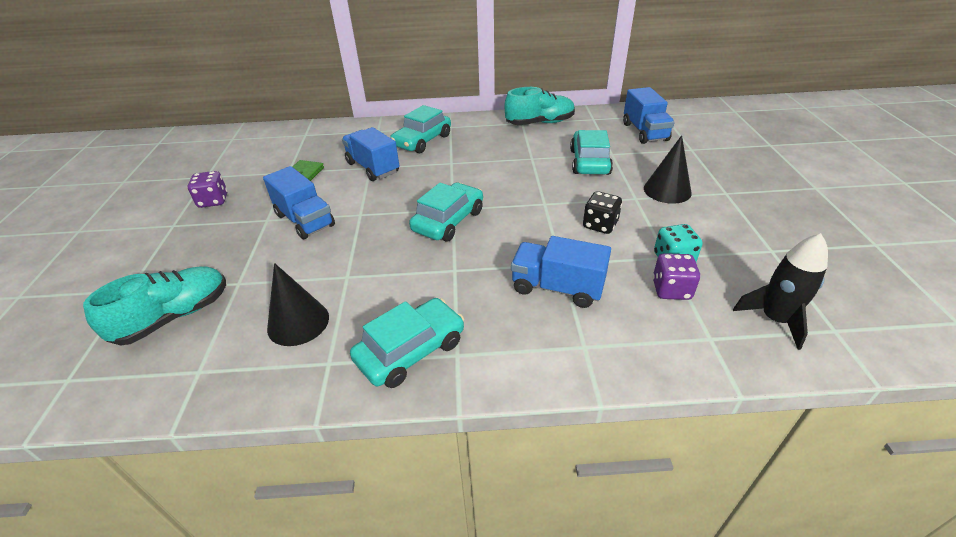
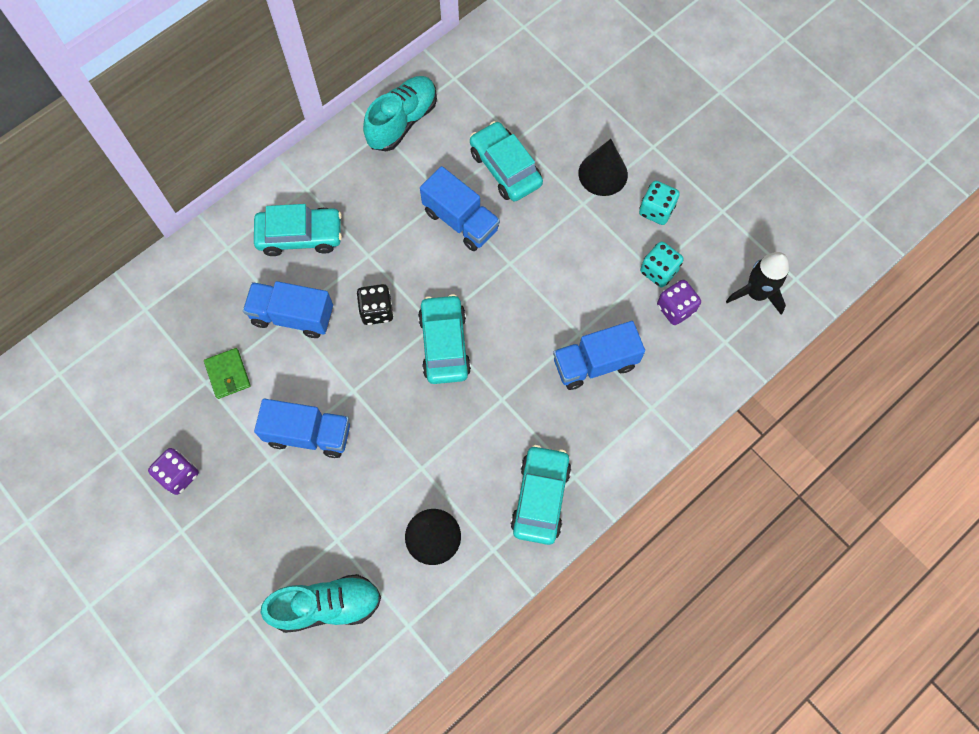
camera: 40 degrees left, 30 degrees up
(174, 317) = (326, 605): turquoise shoe -> turquoise shoe turned 75 degrees clockwise
(422, 141) = (300, 236): turquoise car -> turquoise car turned 90 degrees counterclockwise
(600, 225) = (577, 263): black dice -> black dice (377, 311)
(645, 132) = (524, 76): blue truck -> blue truck (461, 220)
(701, 225) = (656, 210): none -> turquoise dice

